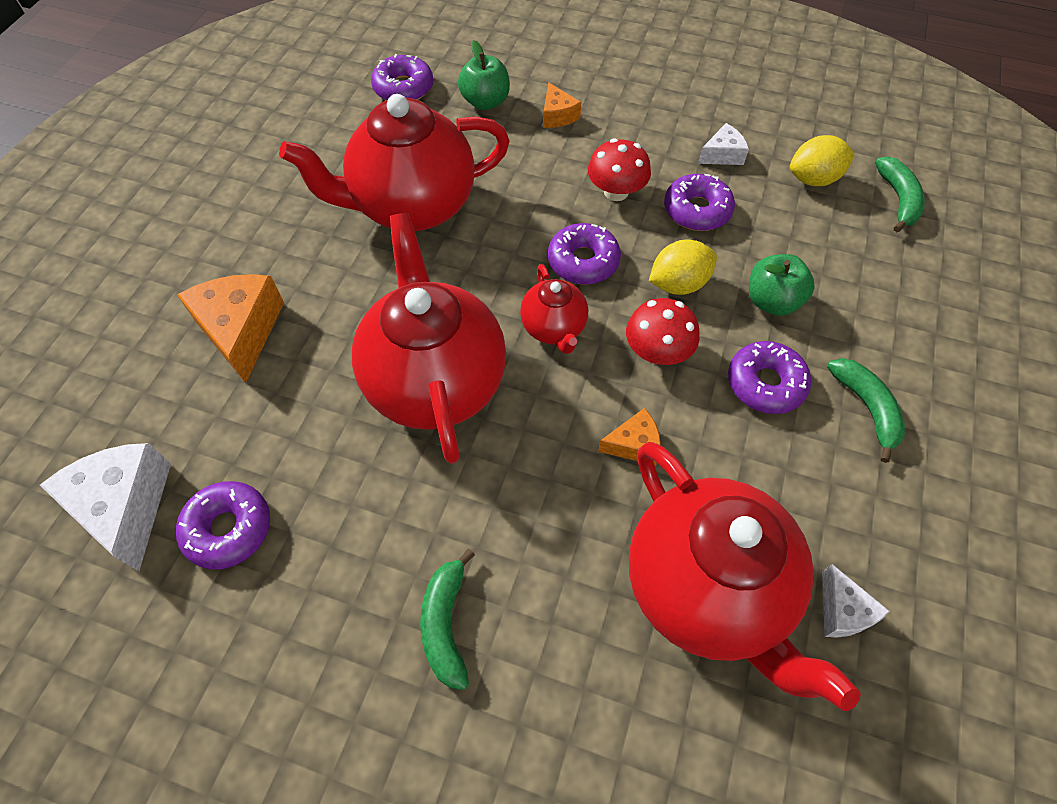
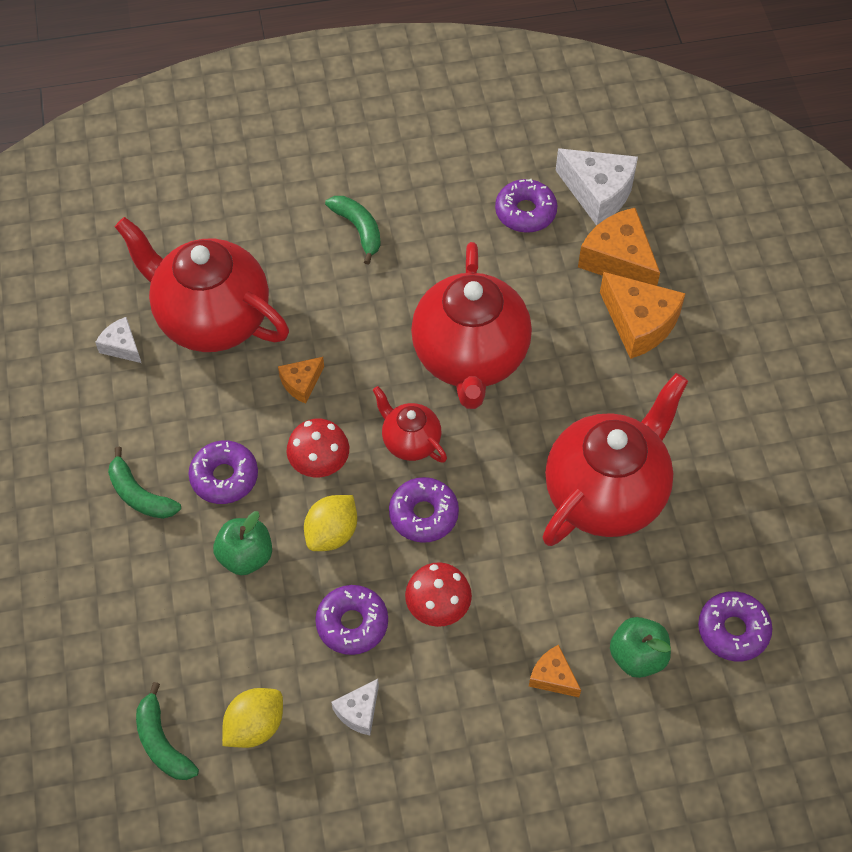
camera: 150 degrees right, 0 degrees up
(191, 408) = (618, 260): none -> orange cheese
(435, 381) = (470, 358): red teapot -> red teapot turned 45 degrees clockwise

